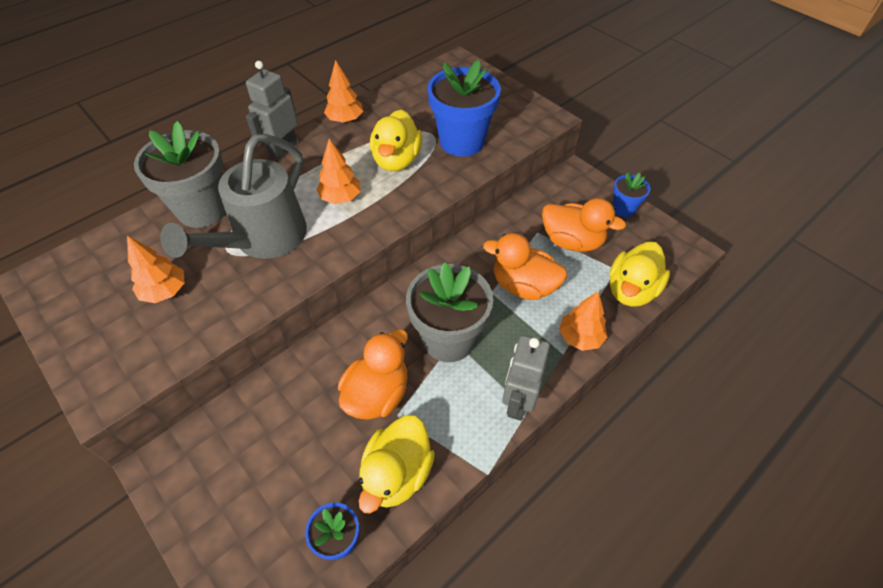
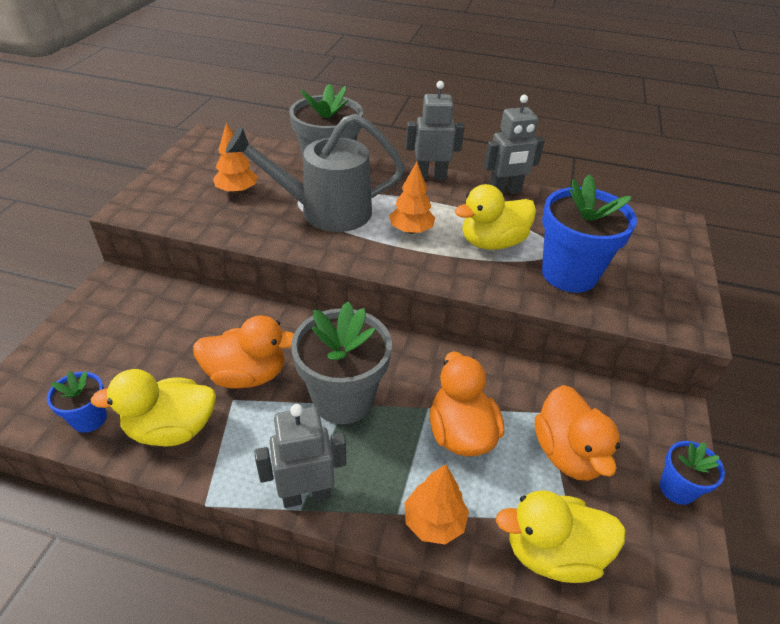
camera: 55 degrees right, 10 degrees down
(345, 120) = (505, 191): orange tree -> grey robot

